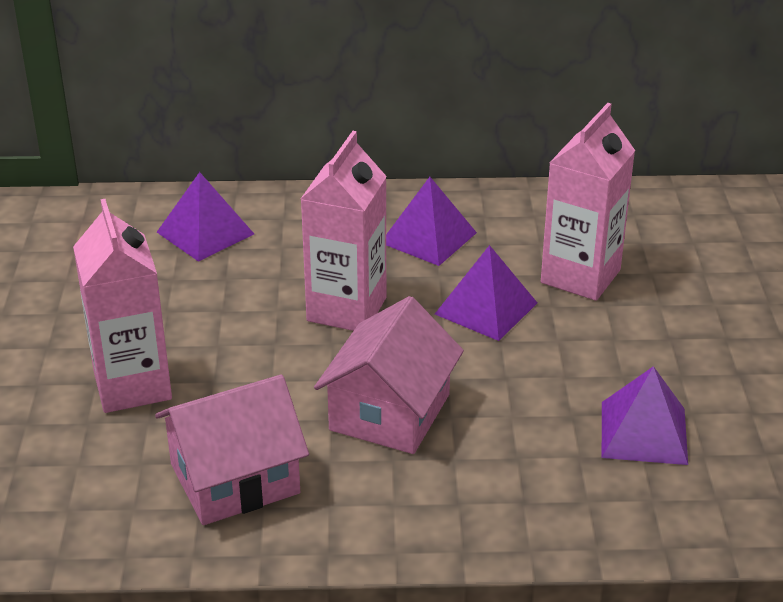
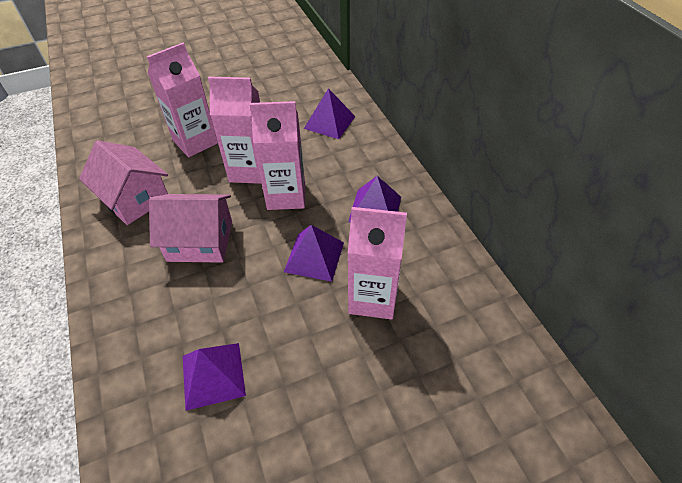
camera: 70 degrees right, 15 degrees up
(260, 335) = (249, 170): none -> pink carton

